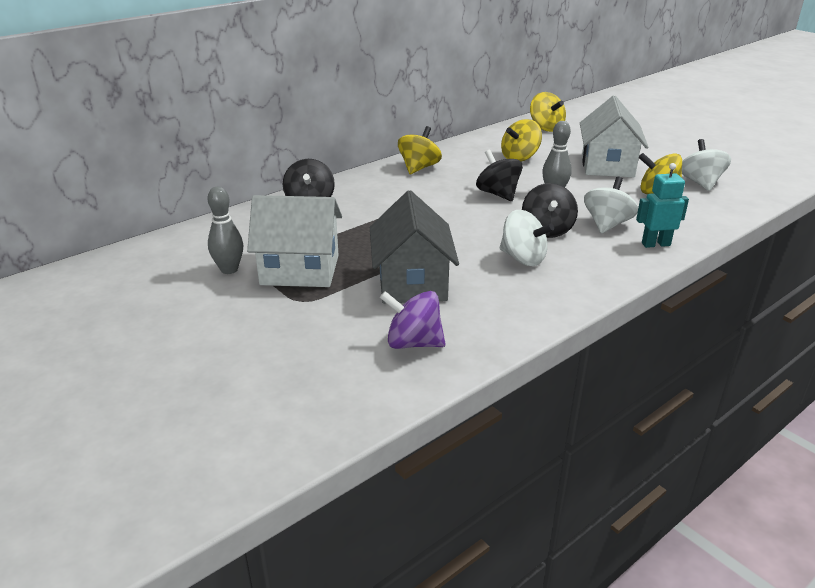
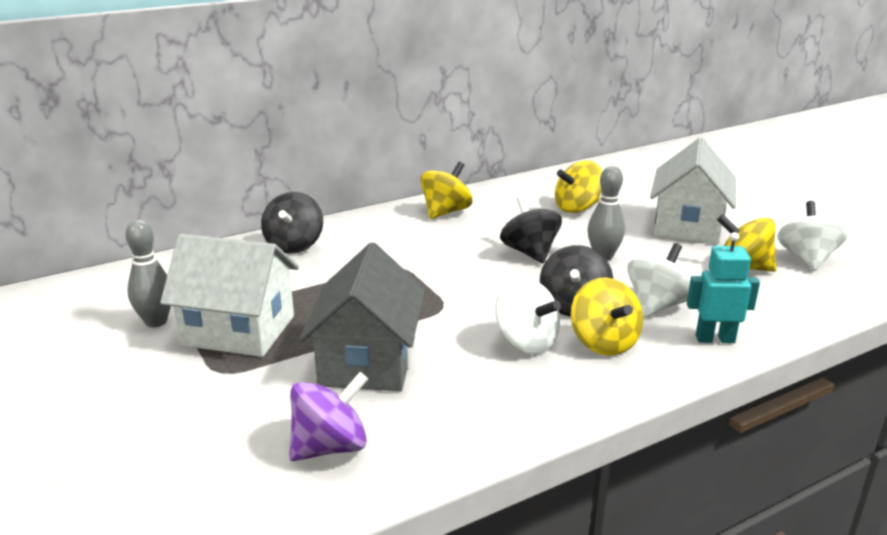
camera: 10 degrees right, 5 degrees down
(413, 343) = (330, 447): purple spinning top -> purple spinning top turned 120 degrees clockwise
(546, 128) = (626, 172): yellow spinning top -> yellow spinning top (603, 343)

